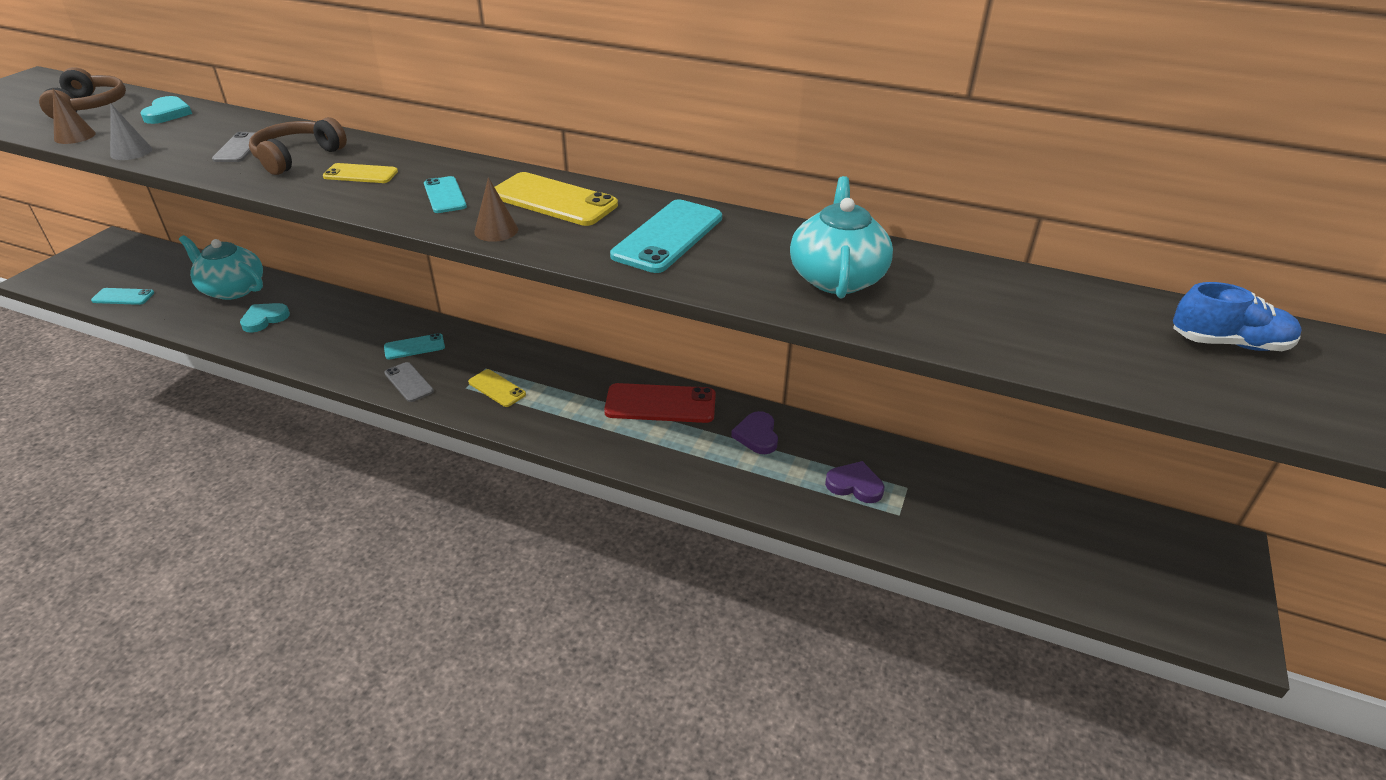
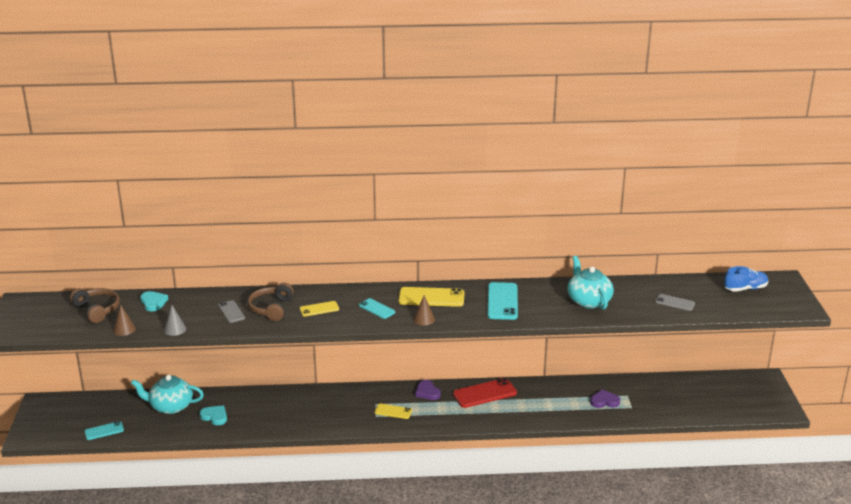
camera: 25 degrees left, 10 degrees down
(264, 319) = (215, 416): turquoise heart -> turquoise heart turned 105 degrees clockwise
(409, 382) = (342, 423): grey phone -> grey phone (675, 302)
(414, 347) = (323, 405): turquoise phone -> none
(757, 435) = (543, 394): purple heart -> purple heart (427, 392)

